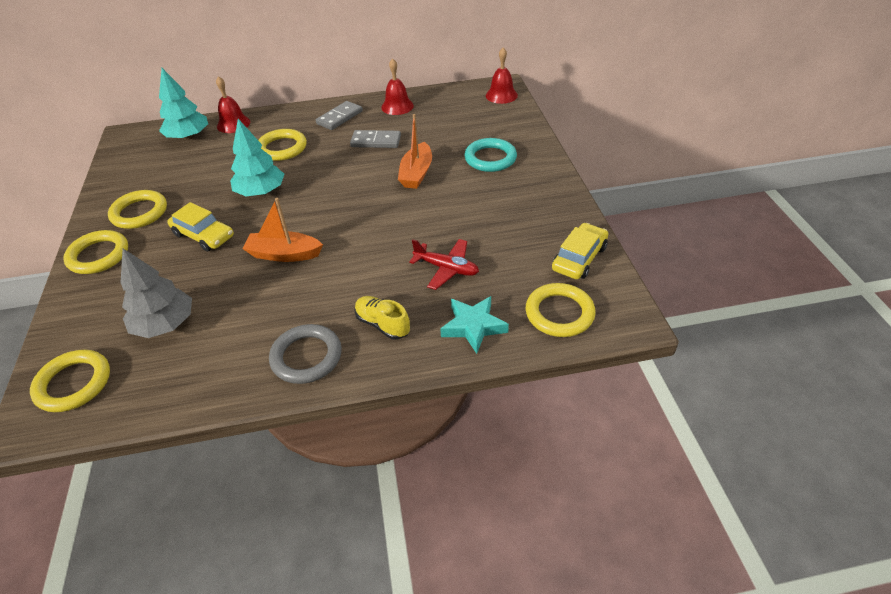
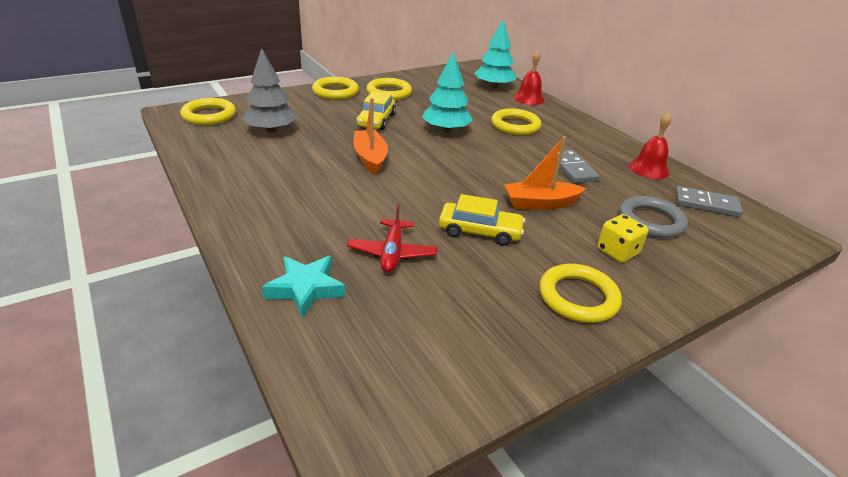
camera: 65 degrees right, 10 degrees down
(306, 357) = (245, 196): grey ring -> grey ring (651, 221)
(340, 117) = (591, 142): grey domino -> grey domino (706, 204)
(382, 324) = (294, 228): yellow shoe -> none
(490, 158) = (617, 251): turquoise ring -> yellow dice
(501, 95) = (767, 238): red bell -> none
(559, 313) = (348, 361): yellow ring -> yellow ring (578, 297)
(579, 258) = (466, 368): yellow car -> yellow car (480, 231)

